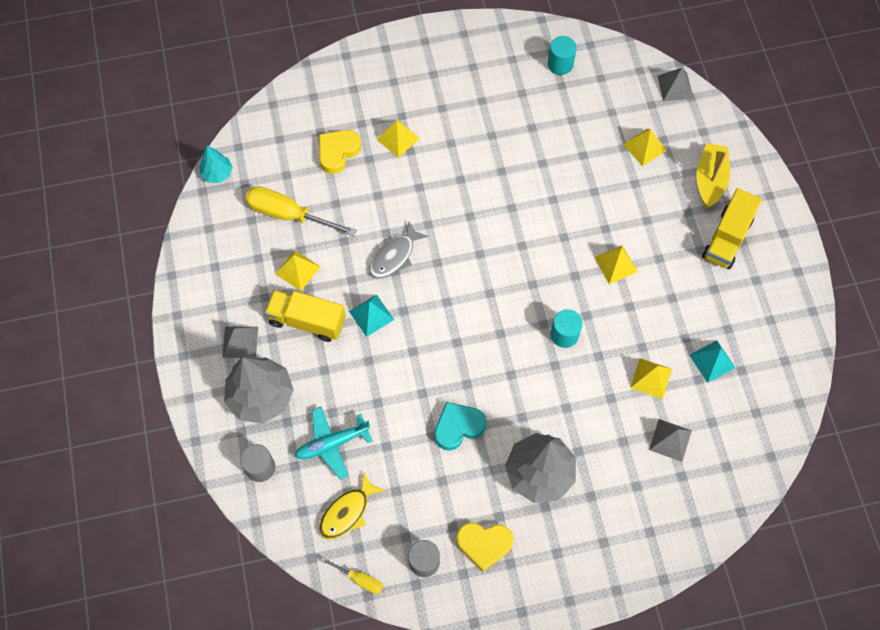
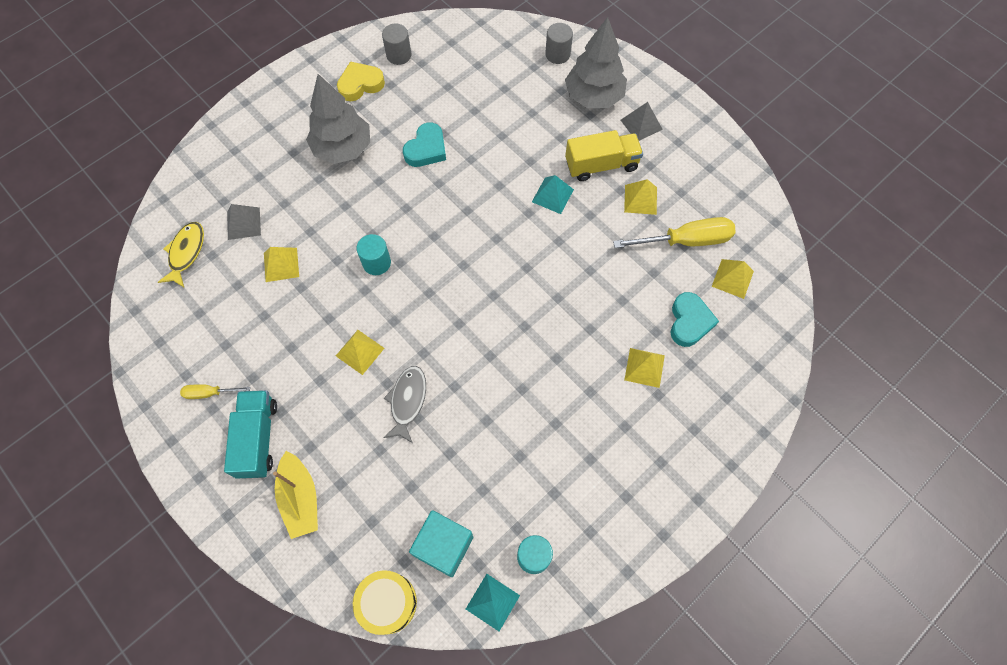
camera: 150 degrees right, 0 degrees up
(217, 173) = (777, 243): turquoise tree -> none
(332, 444) = (516, 92): turquoise plane -> none
(338, 152) = (689, 322): yellow heart -> turquoise heart
(347, 512) = (474, 58): yellow fish -> yellow fish (186, 253)
(359, 579) = (438, 25): yellow screwdriver -> yellow screwdriver (209, 393)
(394, 256) = (567, 253): grey fish -> grey fish (407, 401)
(619, 100) = (443, 546): none -> turquoise cube
(644, 147) = (388, 500): yellow pyramid -> yellow pyramid (732, 278)
(675, 87) = (387, 603): grey pyramid -> yellow drum
(712, 361) = (230, 307): turquoise pyramid -> turquoise pyramid (492, 602)
(727, 238) = (258, 438): yellow truck -> turquoise truck

